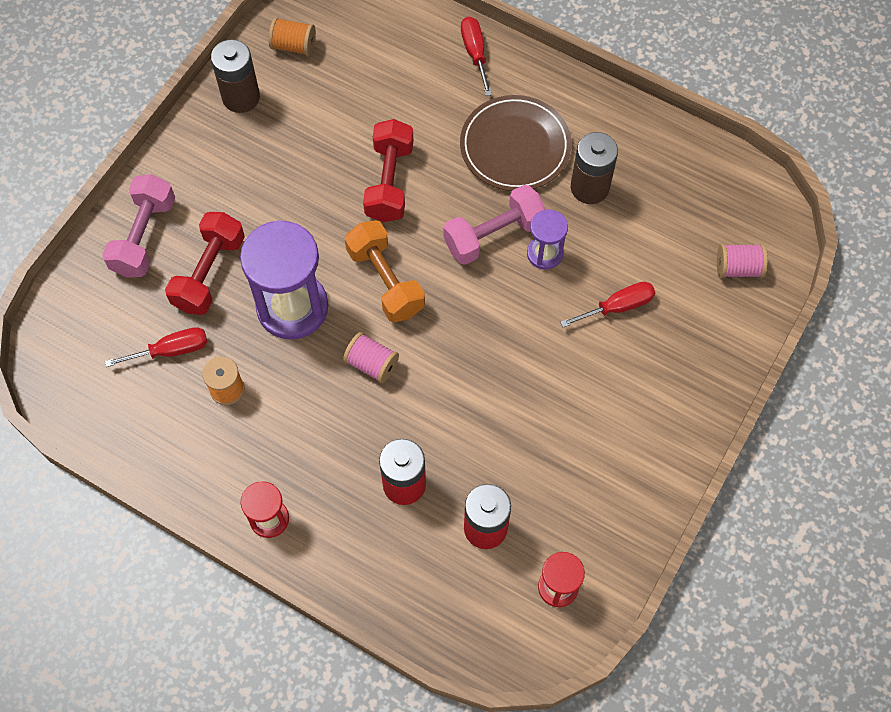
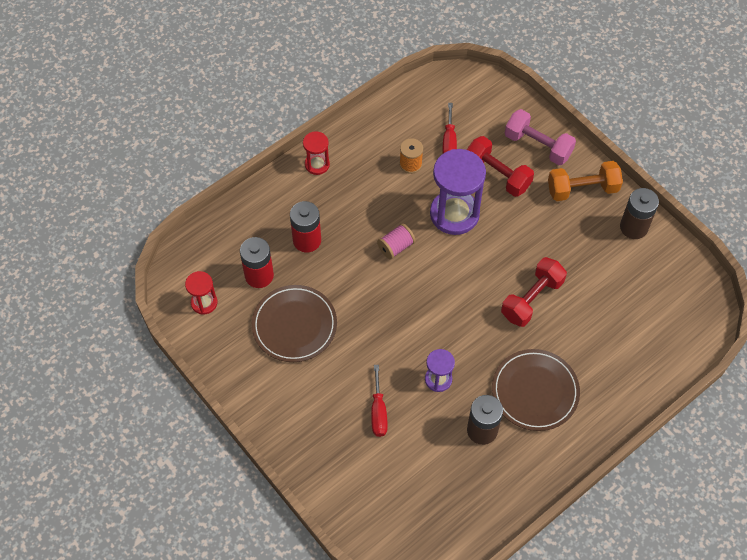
camera: 110 degrees right, 5 degrees down
(293, 46) = (670, 272): orange spool -> none
(385, 281) = (453, 273): orange dumbbell -> orange dumbbell (582, 189)
(389, 182) = (532, 299): red dumbbell -> red dumbbell turned 75 degrees counterclockwise
(475, 53) = (629, 393): red screwdriver -> none
(494, 235) = (465, 351): pink dumbbell -> none
(542, 451) = (294, 325): none -> brown plate
(738, 268) = (377, 508): pink spool -> none

